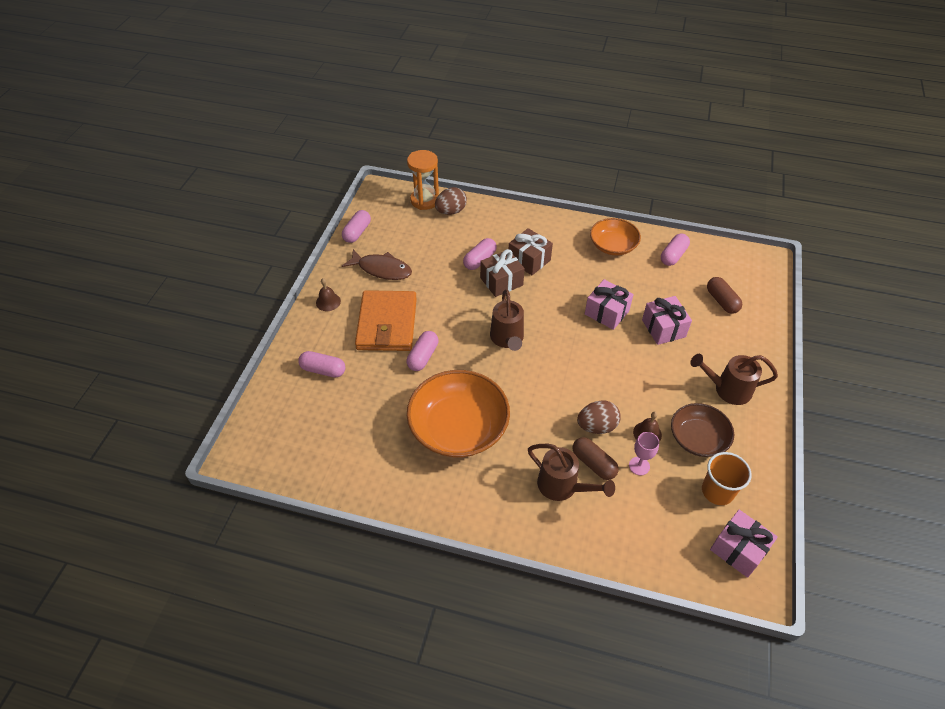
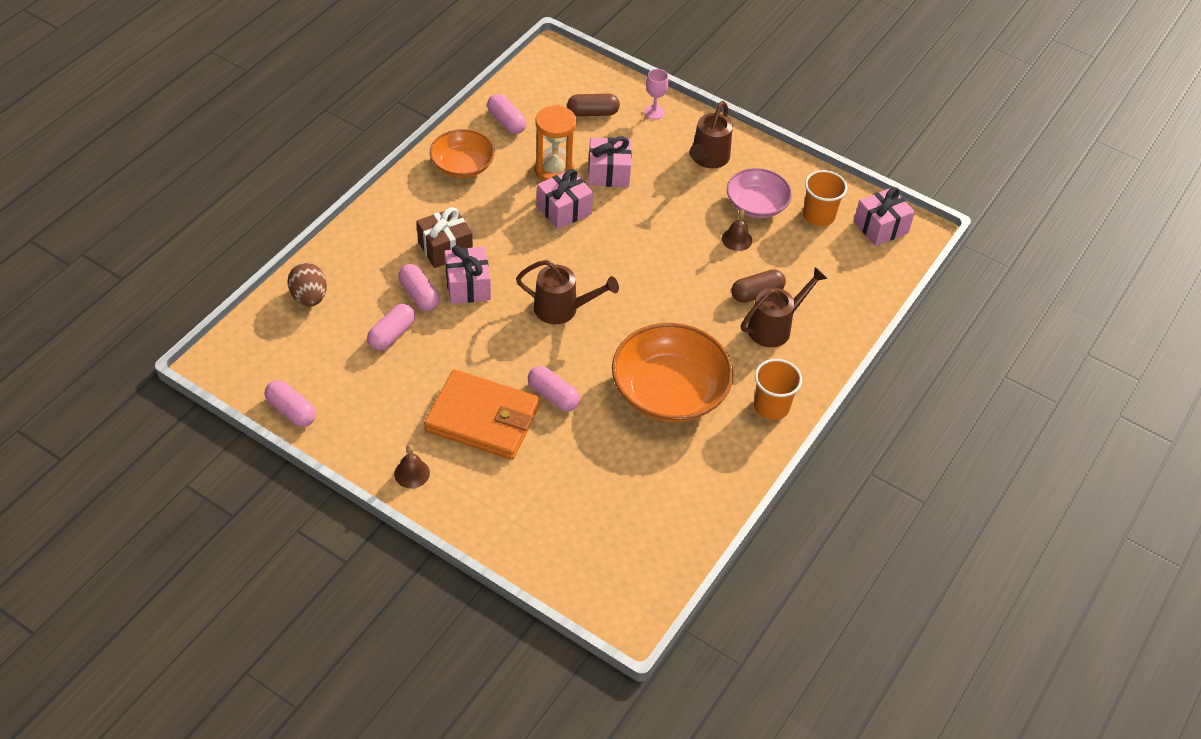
camera: 75 degrees left, 0 degrees up
(323, 370) = (529, 502): pink capsule -> pink capsule (392, 334)
(381, 269) = (381, 400): brown fish -> none
(425, 200) = (269, 319): orange hourglass -> orange hourglass (554, 170)
(473, 505) = (771, 406): none -> orange cup
(501, 281) = (468, 286): brown gift -> pink gift
(597, 426) = (713, 275): brown egg -> none
(639, 466) = (772, 260): pink goblet -> pink goblet (654, 112)
(698, 438) = (756, 204): brown bowl -> pink bowl

